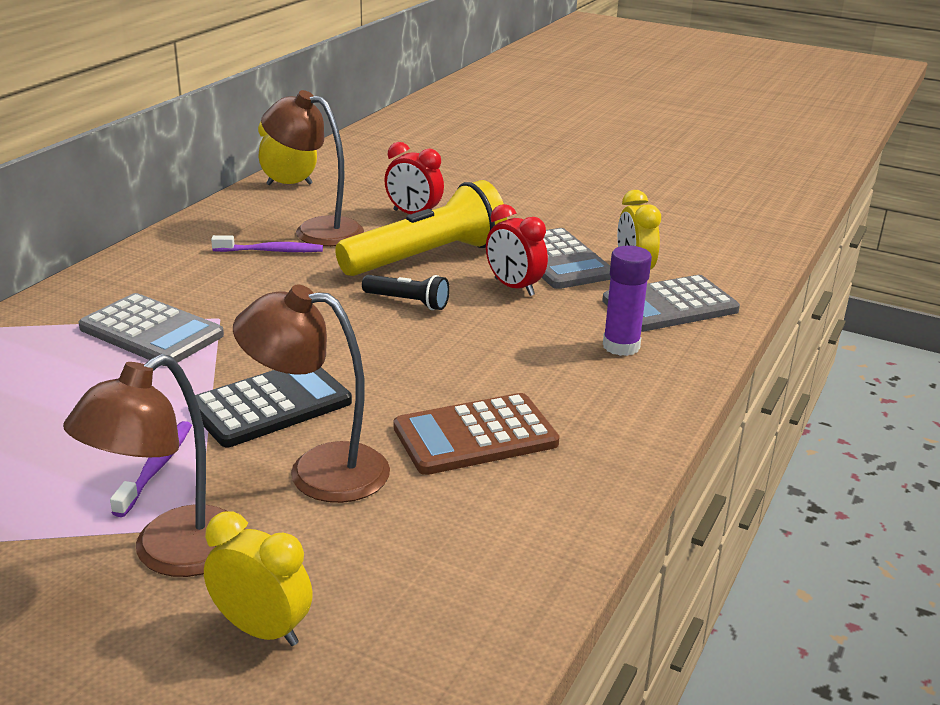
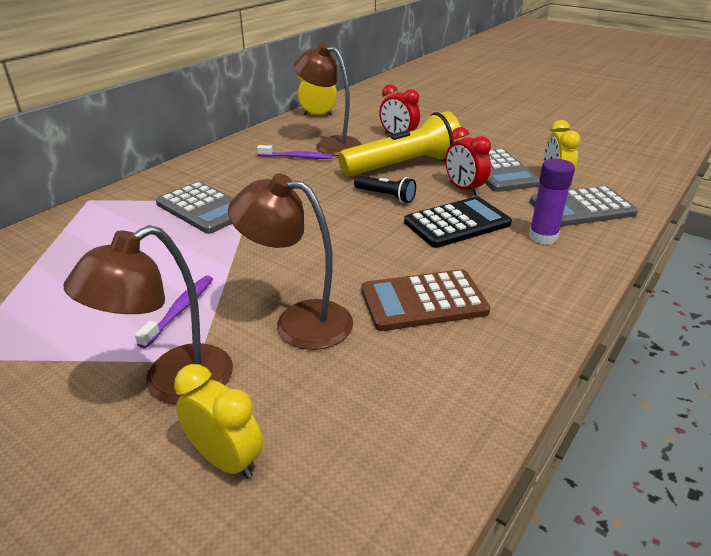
camera: 10 degrees right, 5 degrees up
(270, 405) = (273, 266): black calculator -> black calculator (457, 223)

